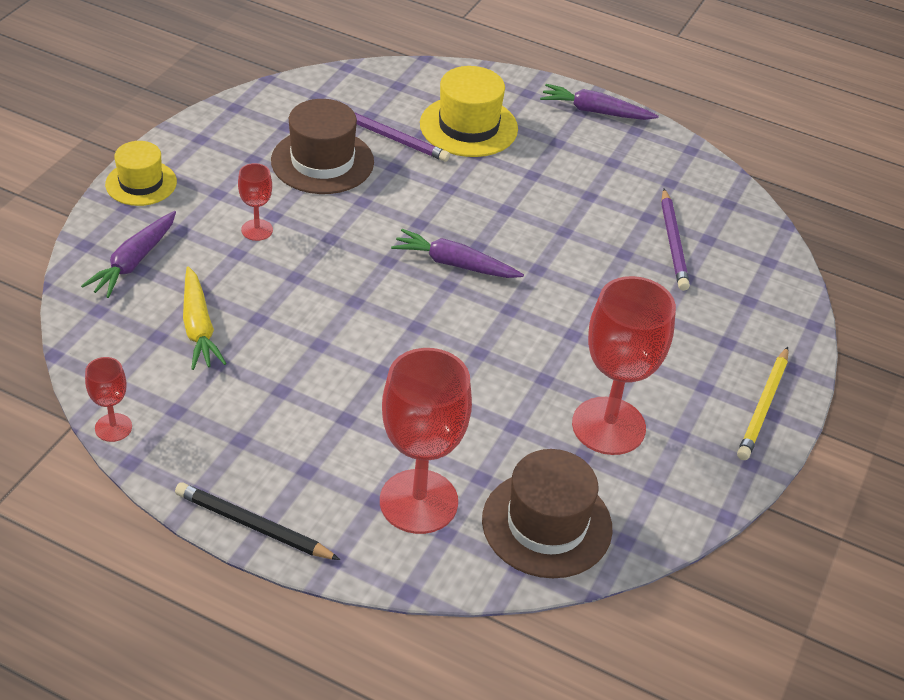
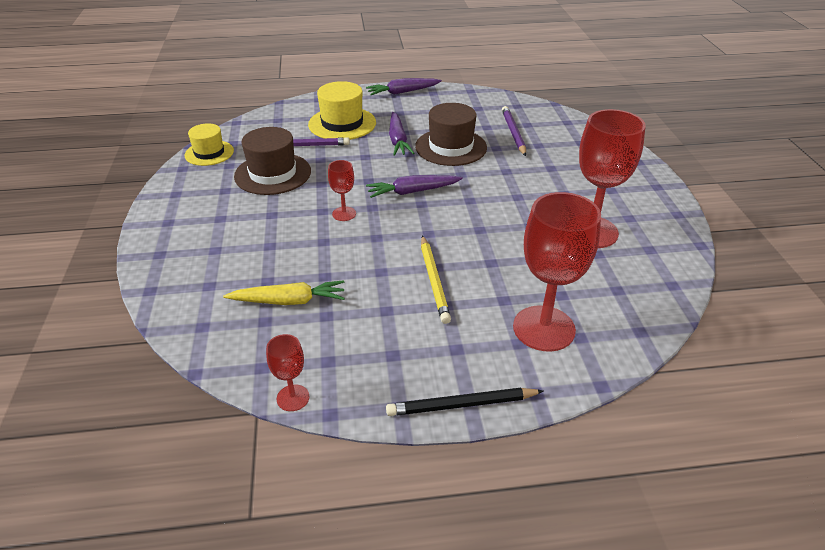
camera: 30 degrees left, 5 degrees down
(134, 261) = (199, 283): purple carrot -> purple carrot (398, 140)
(141, 183) = (157, 235): yellow hat -> yellow hat (209, 153)
(198, 327) = (289, 301): yellow carrot -> yellow carrot turned 45 degrees counterclockwise
(257, 230) = (269, 227): red goblet -> red goblet (344, 214)
(546, 524) = (625, 299): brown hat -> brown hat (451, 147)
(673, 243) = (513, 133): purple pencil -> purple pencil turned 150 degrees counterclockwise
(763, 406) = (648, 185): yellow pencil -> yellow pencil (434, 281)

